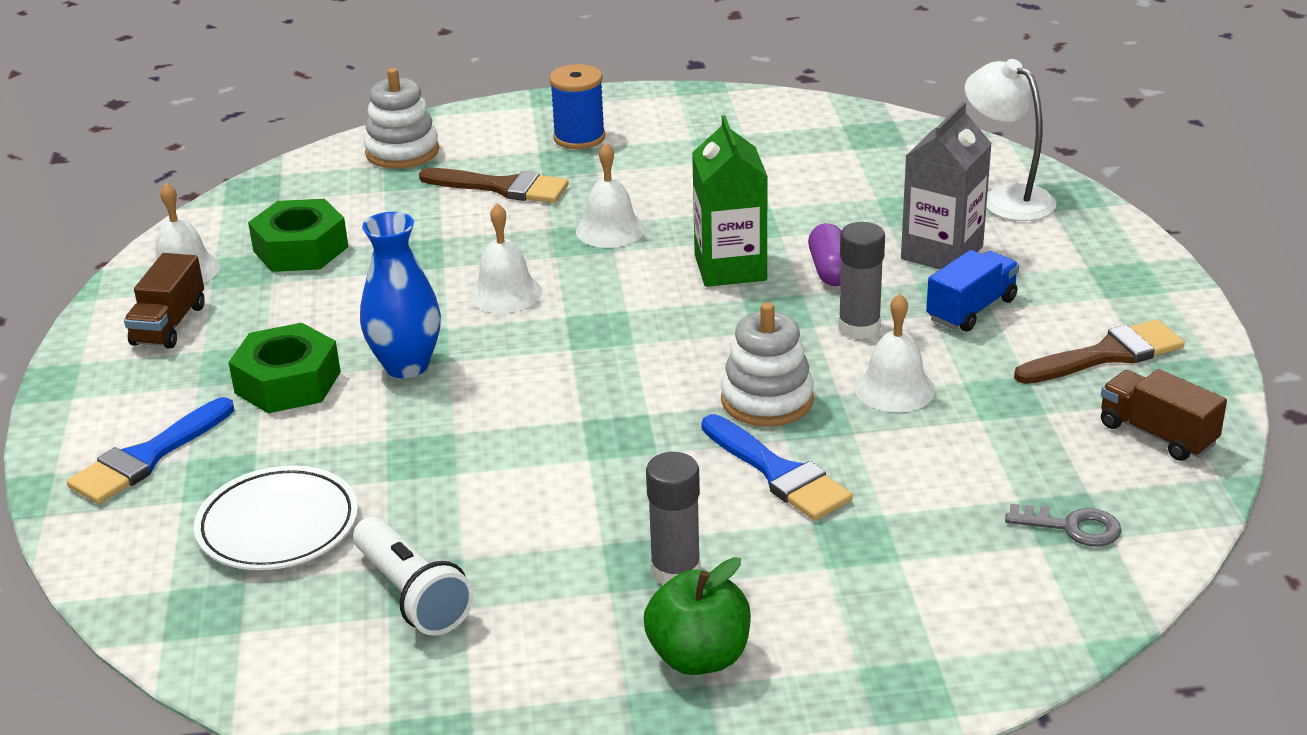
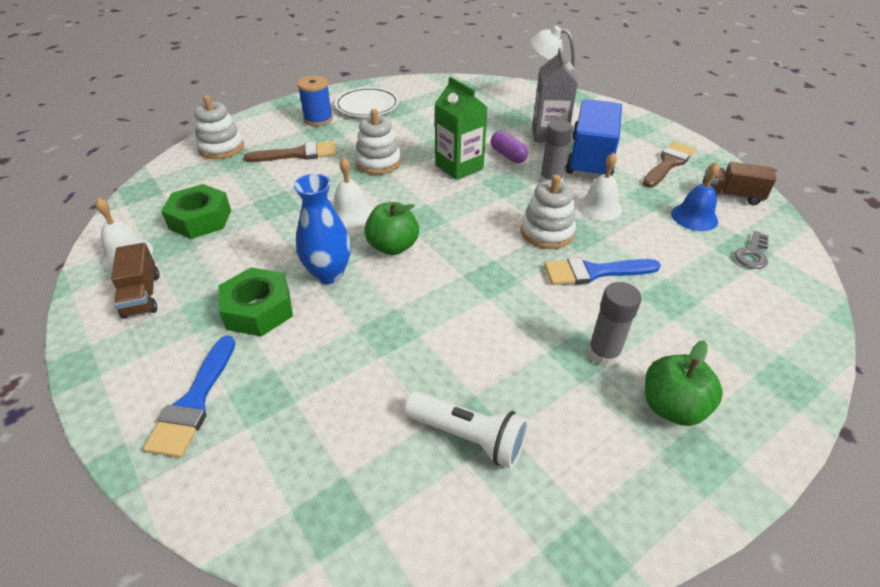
camera: 30 degrees left, 10 degrees up
(278, 526) = (333, 420): white plate -> white plate (367, 106)
(521, 355) = (393, 247): none -> green apple
(610, 230) = (378, 162): white bell -> white stacking toy
(778, 473) = (594, 272): blue brush -> blue brush turned 150 degrees clockwise
(971, 309) = (590, 158): blue truck -> blue truck, size x1.82
(1042, 448) = (694, 217): none -> blue bell
(1073, 527) = (752, 254): grey key -> grey key turned 135 degrees clockwise

